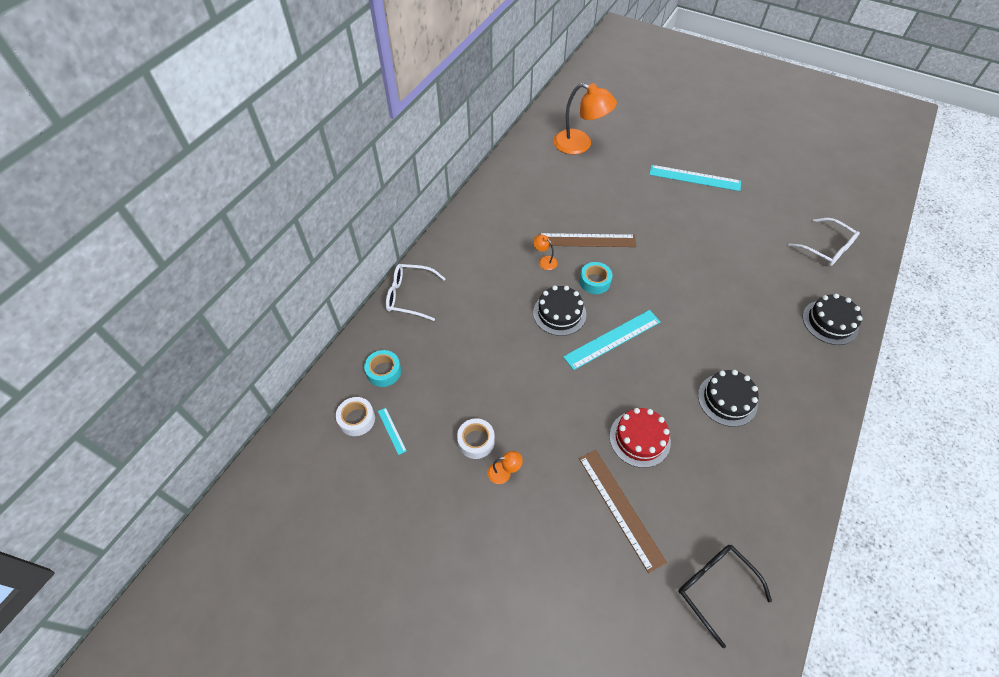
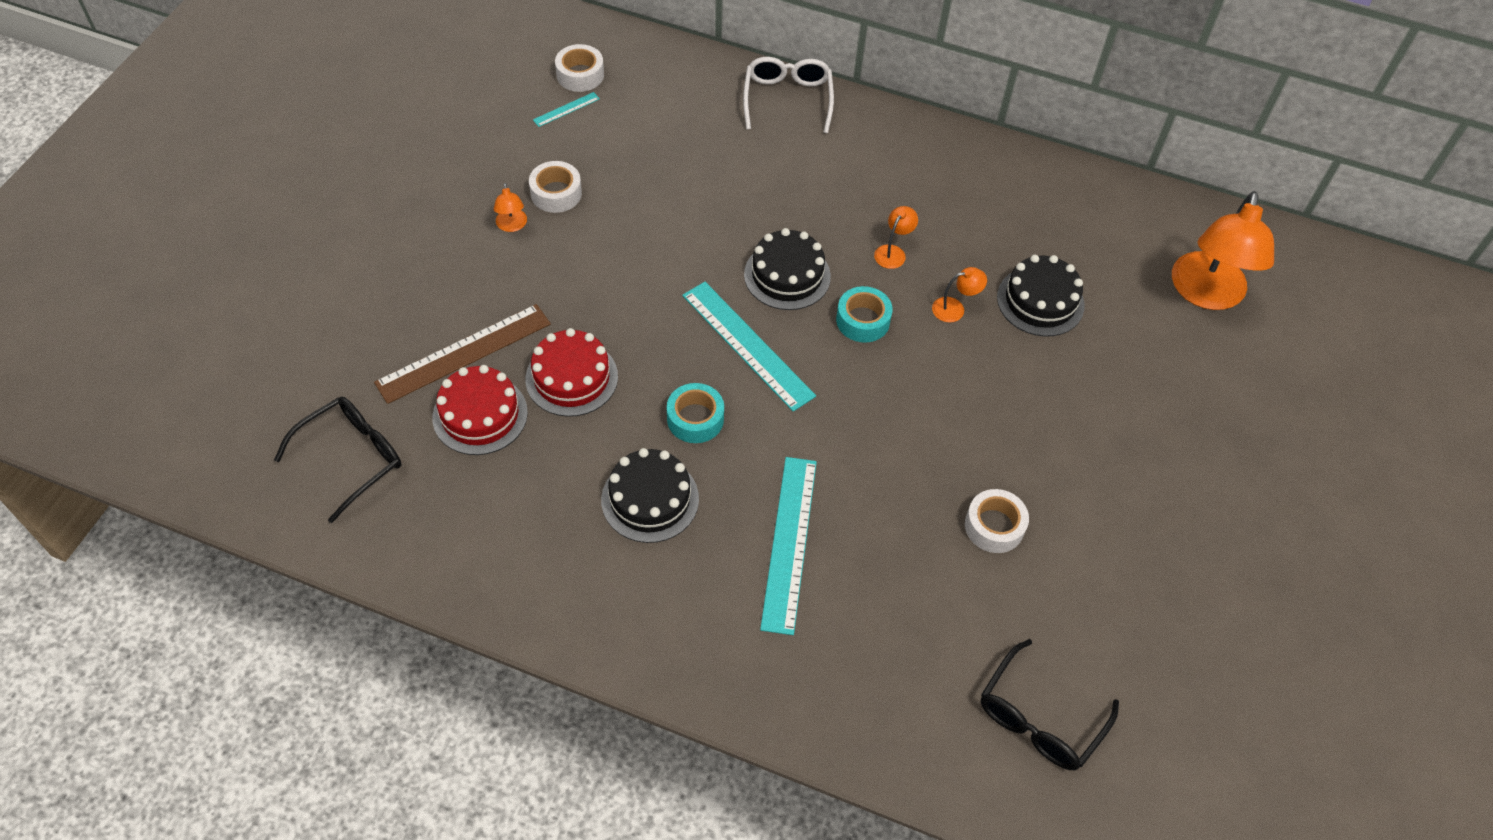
camera: 80 degrees right, 0 degrees up
(384, 371) = (654, 90): turquoise tape -> turquoise tape (695, 419)
(587, 240) = (955, 308): brown ruler -> orange lamp
(672, 497) = (480, 415): none -> red cake
(694, 178) = (1178, 486): turquoise ruler -> turquoise ruler (789, 543)
(725, 247) = (994, 526): none -> white tape
(826, 248) = (1039, 718): white glasses -> black glasses
(830, 322) = (841, 691): black cake -> black cake (1040, 301)

